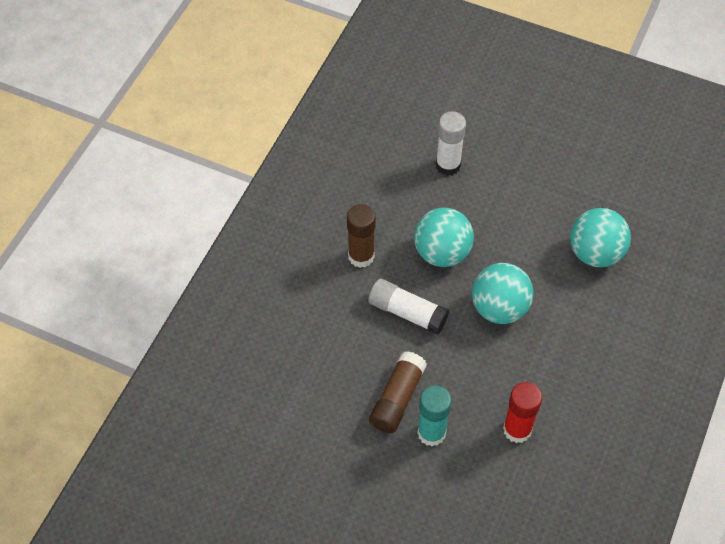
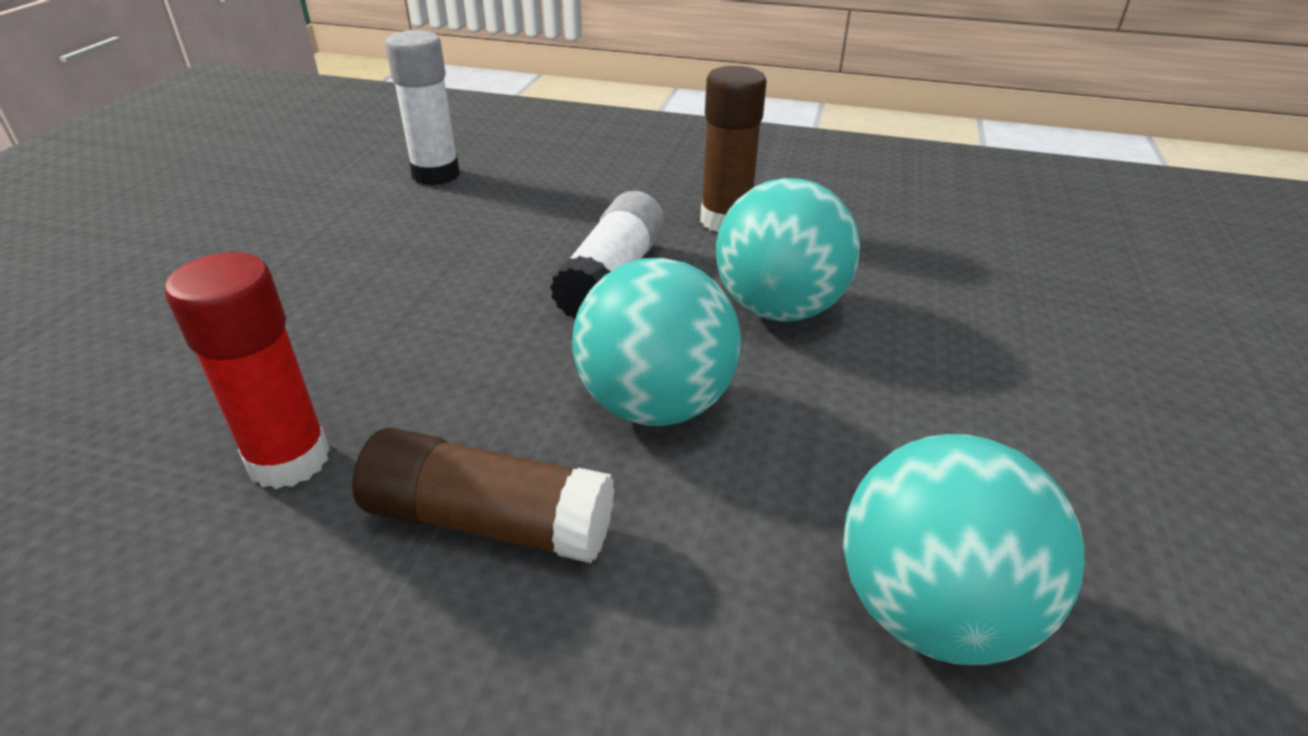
camera: 80 degrees right, 20 degrees down
(397, 398) = (408, 280): brown glue stick -> brown glue stick (489, 521)
(431, 433) = (317, 327): turquoise glue stick -> none
(448, 165) = (1020, 300): white glue stick -> white glue stick (436, 175)

